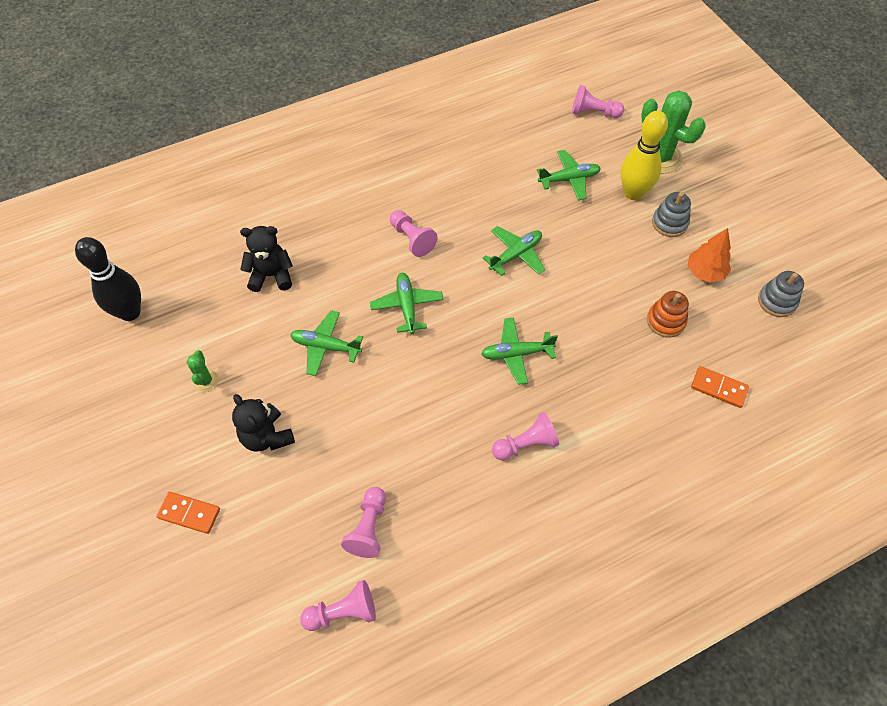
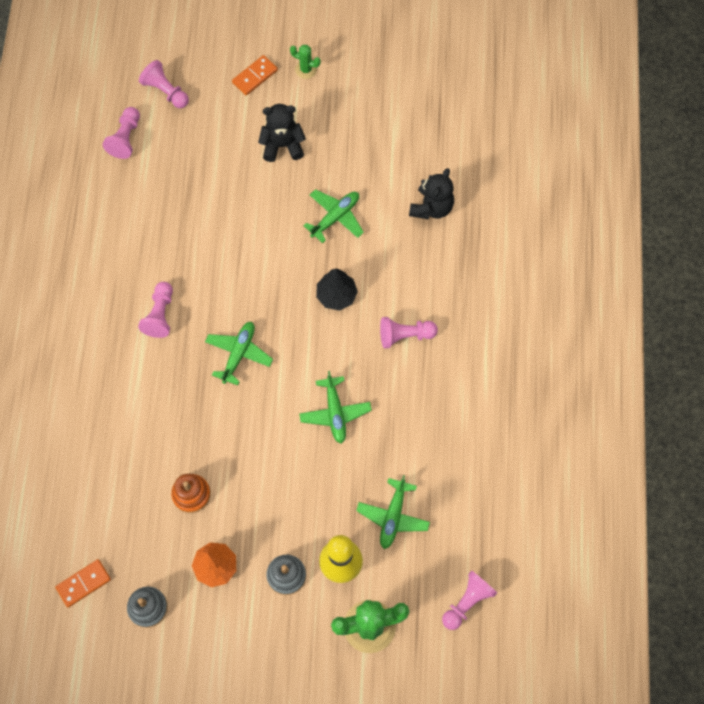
camera: 120 degrees right, 10 degrees up
(130, 312) = (455, 94): black bowling pin -> none
(205, 381) = (356, 123): green cactus -> green cactus (306, 69)
(368, 528) = (170, 179): pink pawn -> pink pawn (165, 91)
(407, 306) = (336, 295): green plane -> black tree
(718, 388) = (107, 491): orange domino -> orange domino (83, 583)

